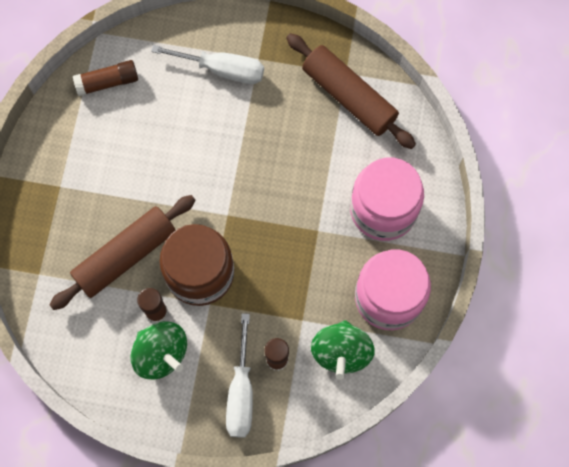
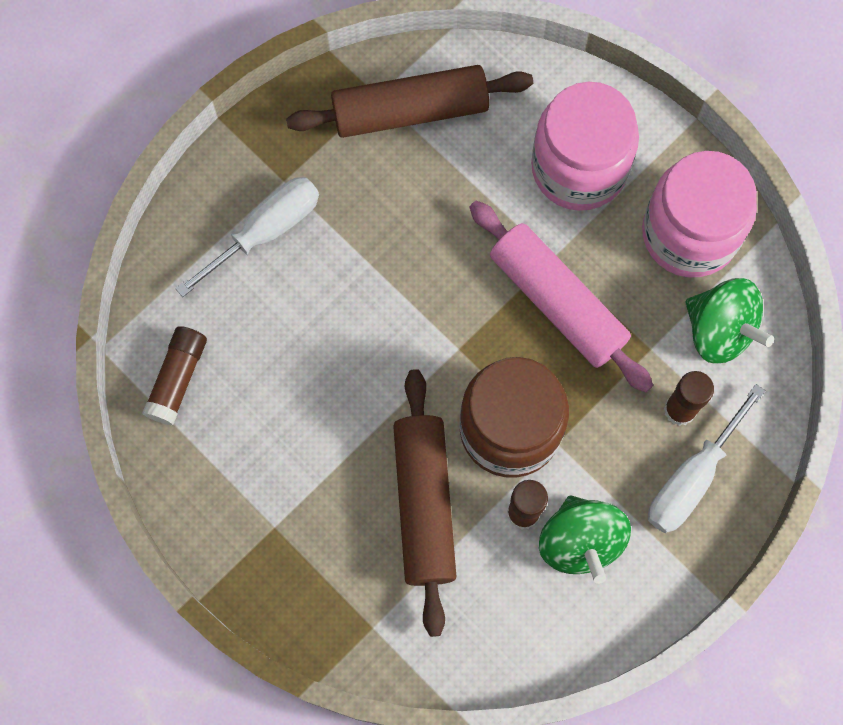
camera: 55 degrees left, 0 degrees up
(161, 353) = (580, 542): green spinning top -> green spinning top turned 90 degrees clockwise
(241, 392) = (692, 478): white screwdriver -> white screwdriver turned 90 degrees clockwise
(293, 250) = (557, 302): none -> pink rolling pin

